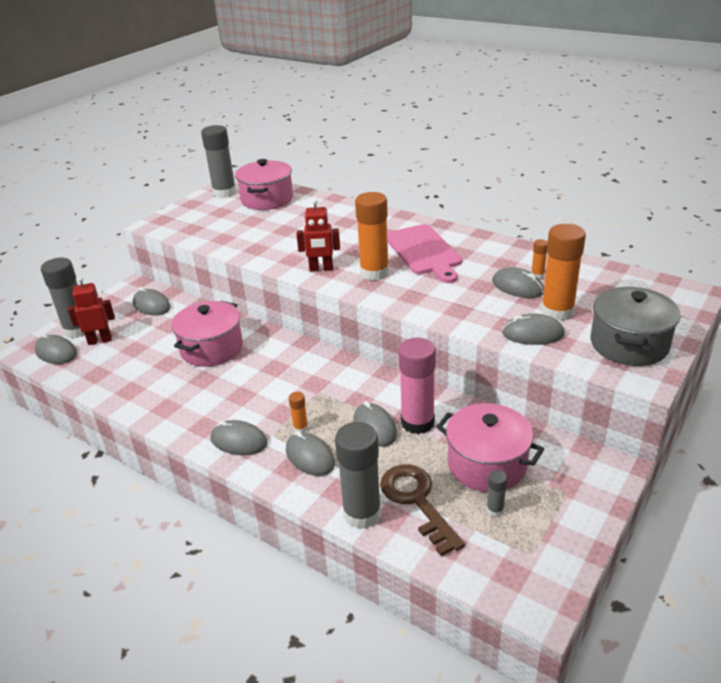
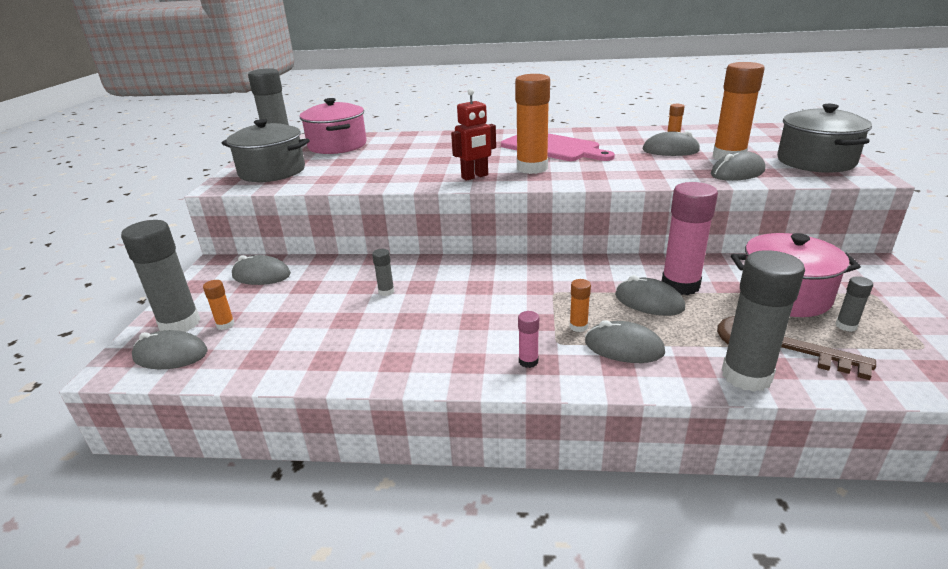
camera: 30 degrees left, 5 degrees down
(100, 340) = (225, 325): red robot -> orange glue stick
(195, 218) = (272, 171): none -> grey pot
(212, 349) = (386, 291): pink pot -> grey glue stick
(238, 441) = (528, 361): grey mouse -> pink glue stick

